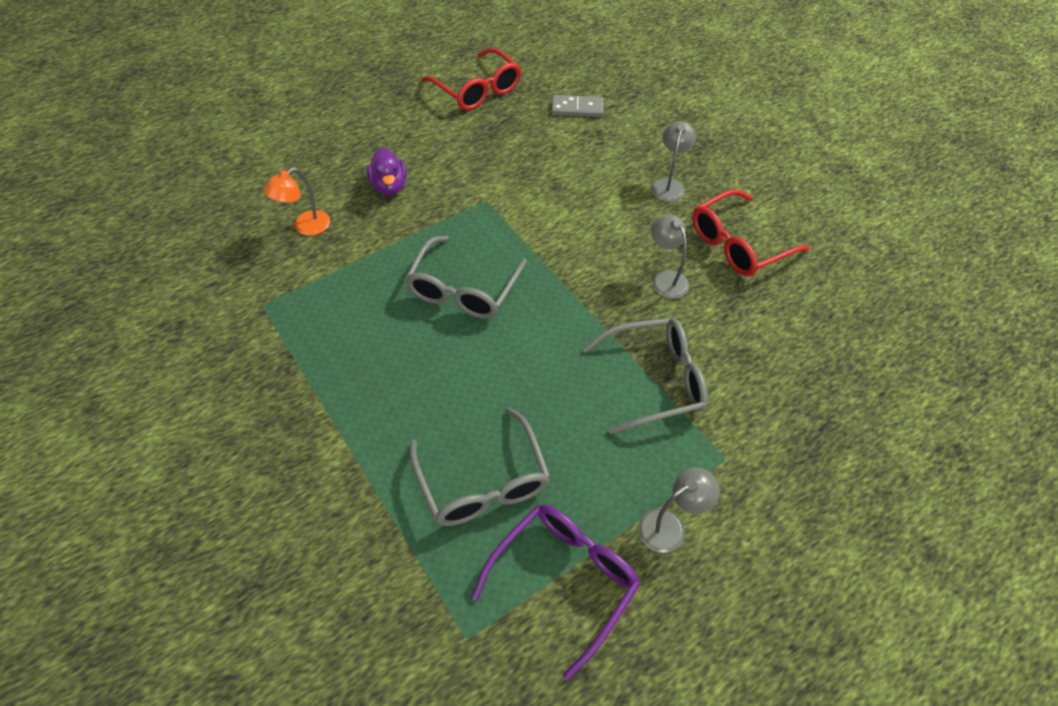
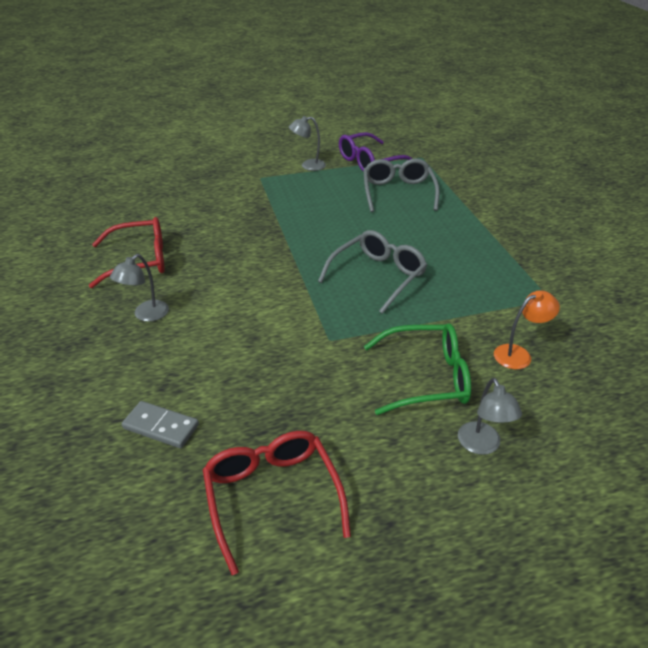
camera: 160 degrees left, 15 degrees down
(389, 186) = (426, 377): purple duck -> green glasses
(655, 380) = (272, 208): grey glasses -> none
(665, 279) = (217, 252): grey lamp -> grey lamp (482, 446)

